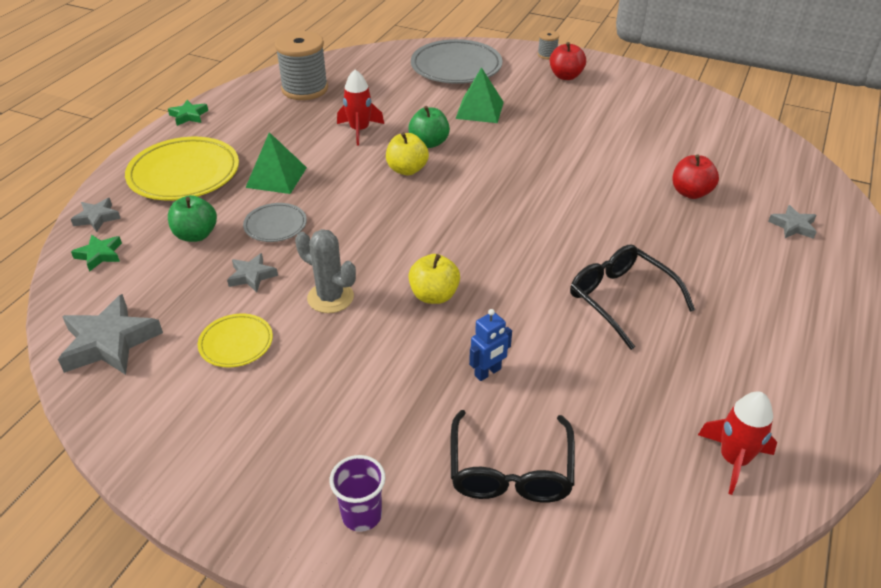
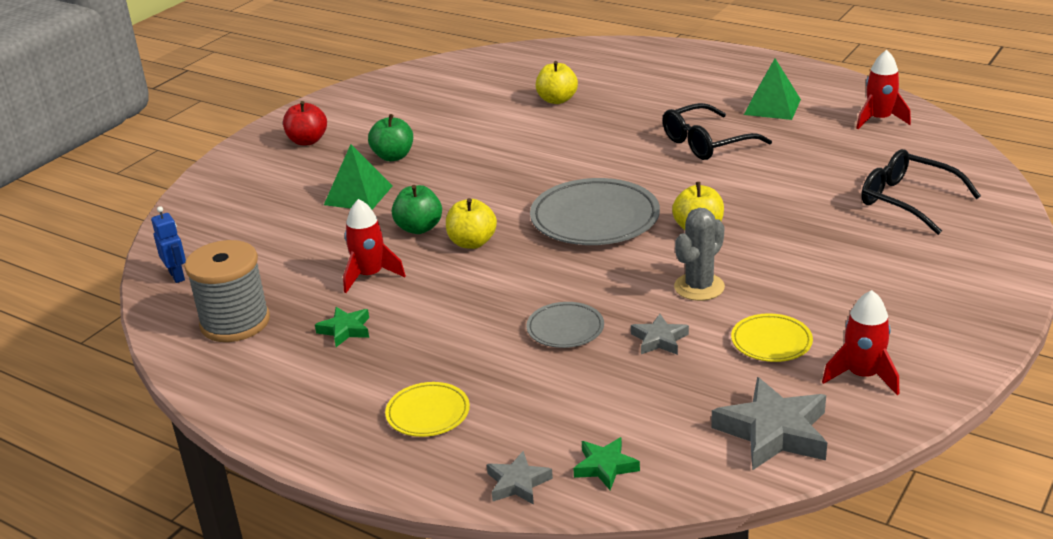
camera: 80 degrees left, 10 degrees down
(171, 403) = (862, 376): none -> red rocket
(184, 174) = (428, 413): yellow plate -> yellow plate, size x0.53
(188, 116) = (261, 427): green star -> green star (345, 330)
(196, 235) = (574, 388): green apple -> green apple (393, 156)
(276, 177) = (460, 334): green pyramid -> green pyramid (772, 107)
(361, 515) = (969, 264): purple cup -> none
(456, 67) = (242, 207): grey plate -> grey plate (595, 219)
(488, 372) = (801, 206): blue robot -> blue robot (177, 276)
(510, 470) = (907, 200): black glasses -> black glasses turned 150 degrees counterclockwise
(547, 55) = (248, 148): grey spool -> none
(690, 193) = (557, 100): red apple -> yellow apple
(793, 226) = (615, 66): grey star -> none

